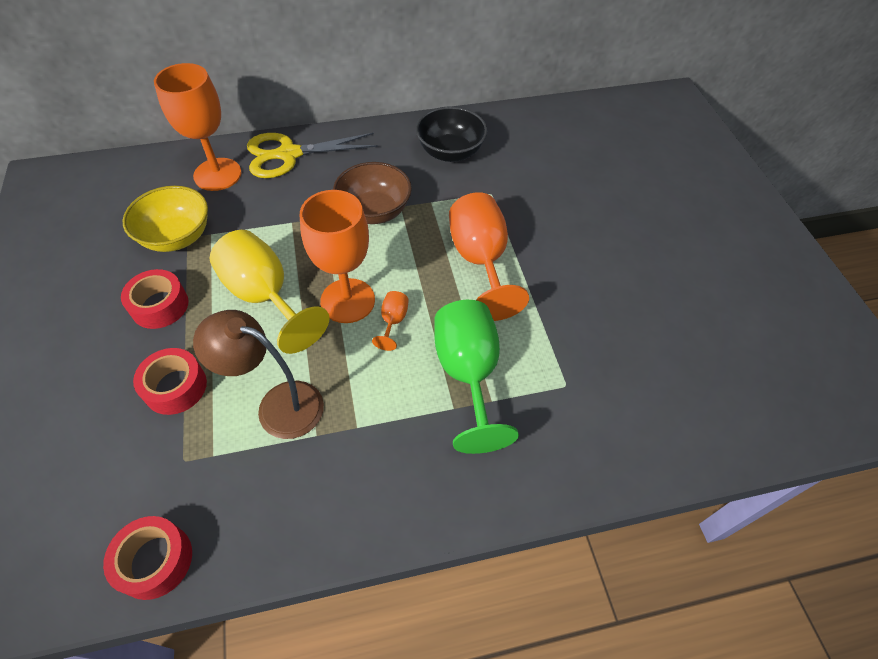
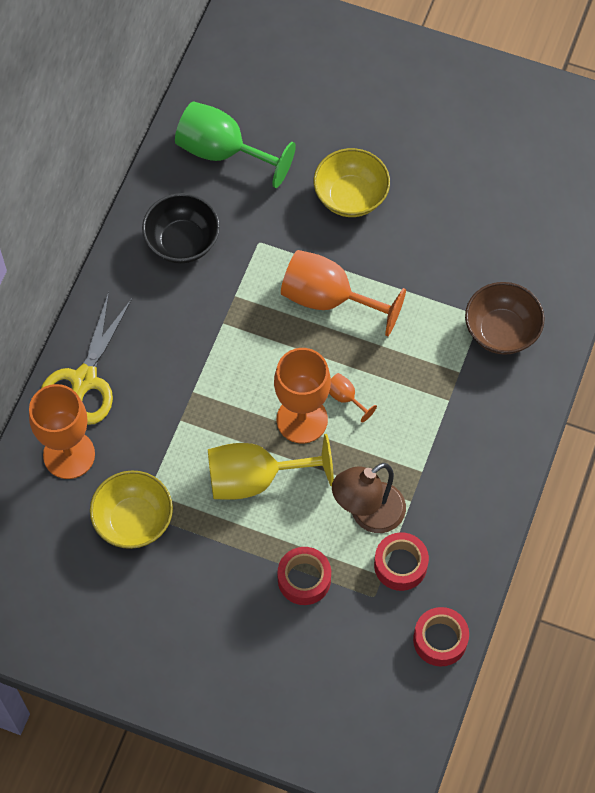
camera: 55 degrees left, 10 degrees up
(160, 306) = (210, 562): red tape -> red tape (400, 565)
(374, 211) = (214, 347): brown bowl -> brown bowl (501, 331)
(468, 374) = (428, 374): green goblet -> green goblet (223, 152)
(587, 228) = (351, 197): none -> yellow bowl

